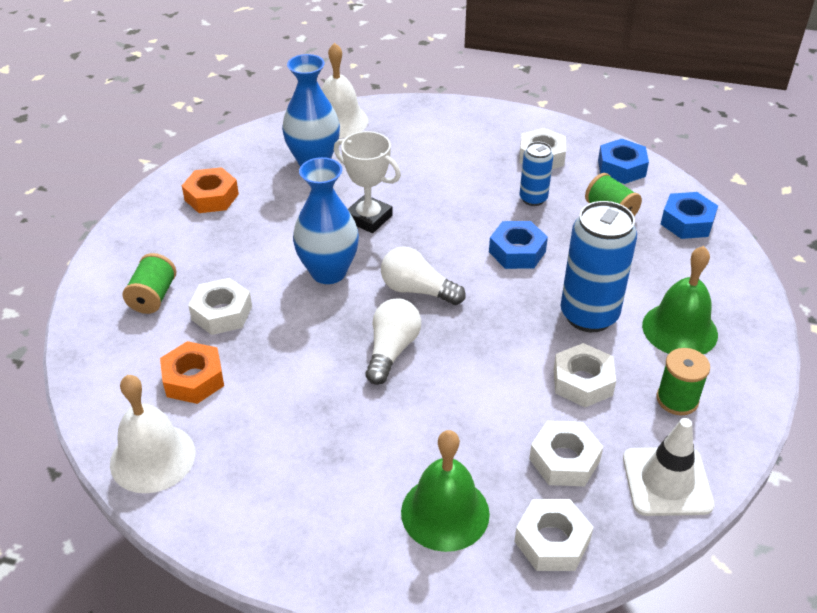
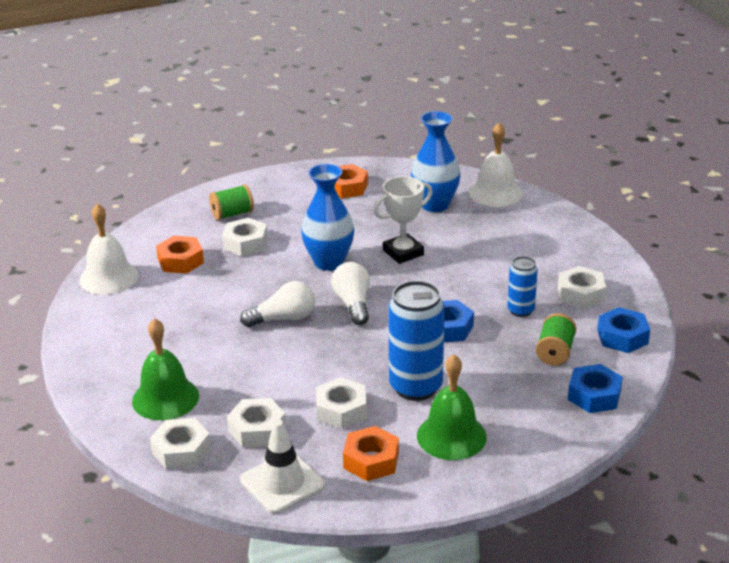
camera: 55 degrees right, 10 degrees down
(368, 218) = (403, 252): white trophy -> white trophy turned 60 degrees clockwise
(677, 399) = (371, 460): green spool -> orange nut

